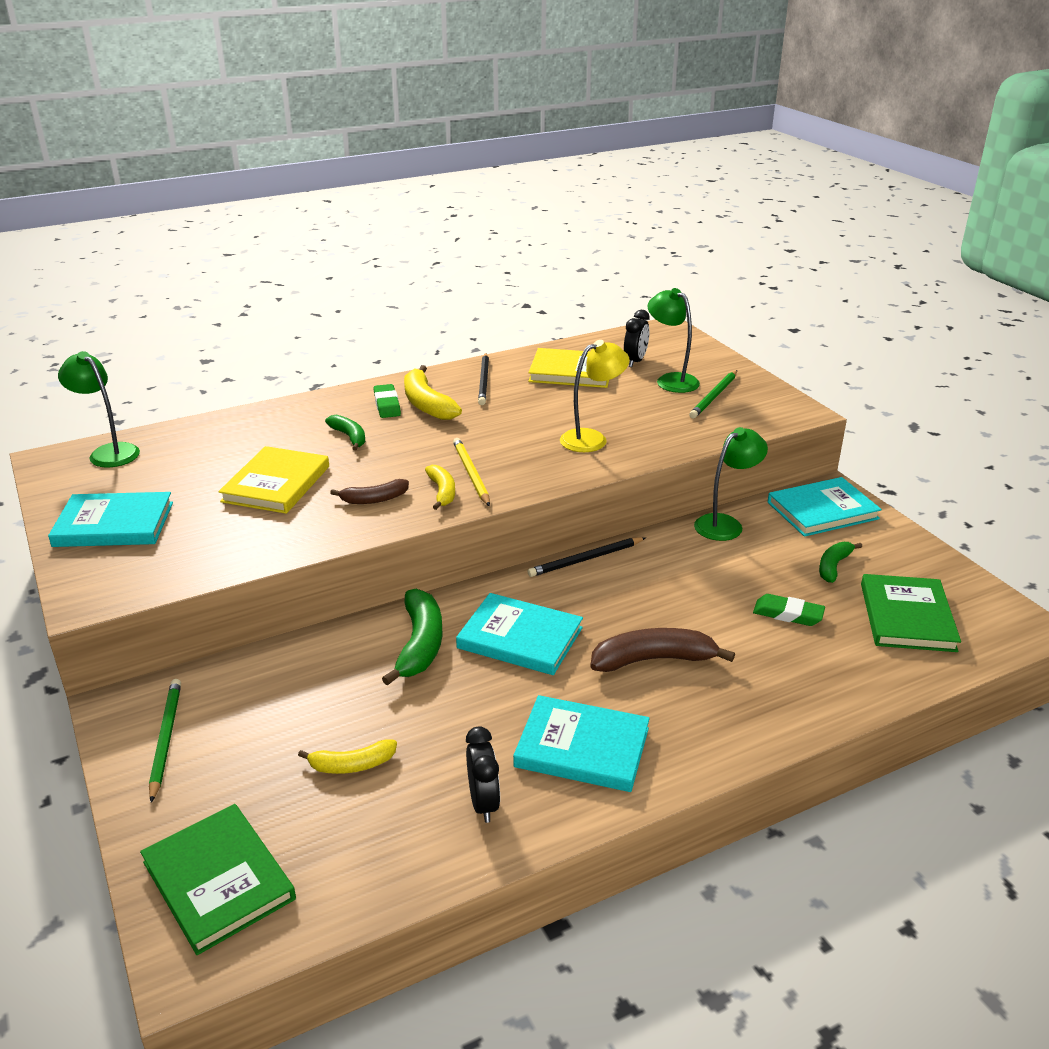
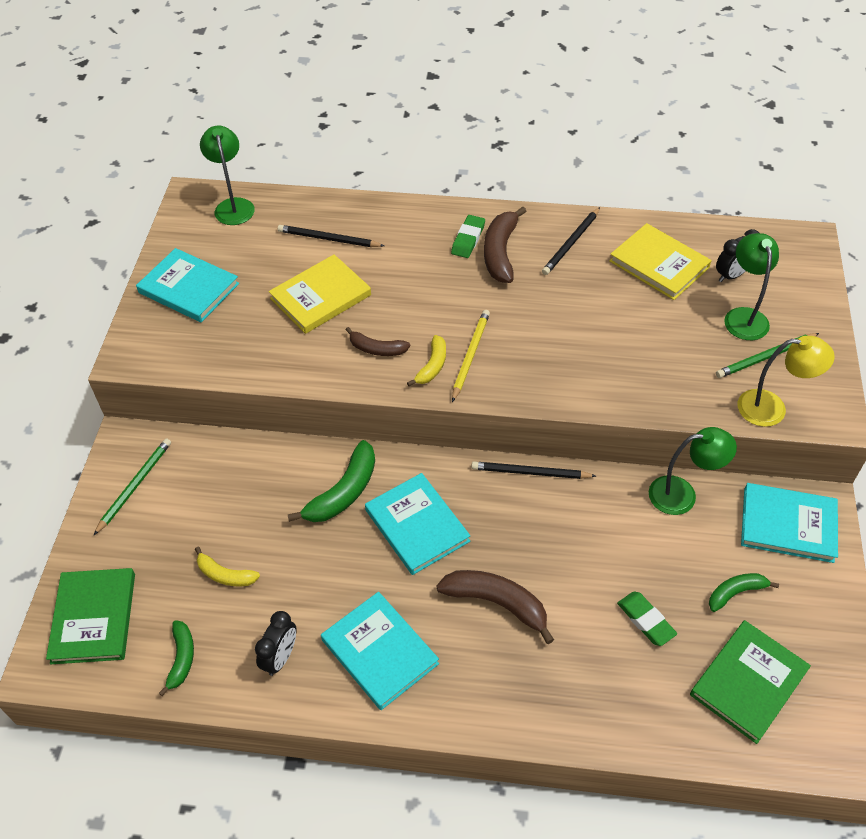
camera: 35 degrees right, 20 degrees up
(244, 444) = (329, 239): none -> black pencil
(349, 437) = (410, 266): green banana -> green banana (181, 658)
(427, 404) = (500, 253): yellow banana -> brown banana
(592, 438) = (604, 360): yellow lamp -> yellow lamp (772, 408)

